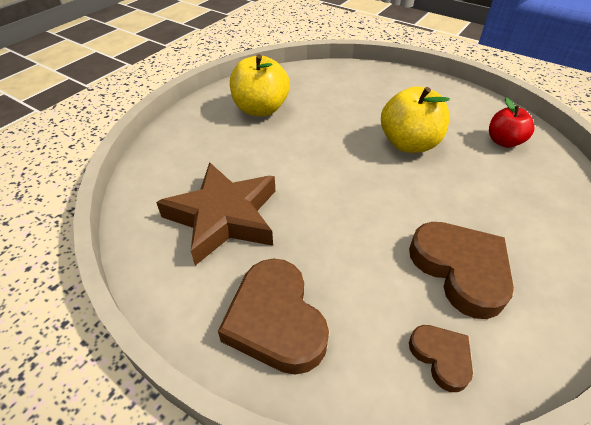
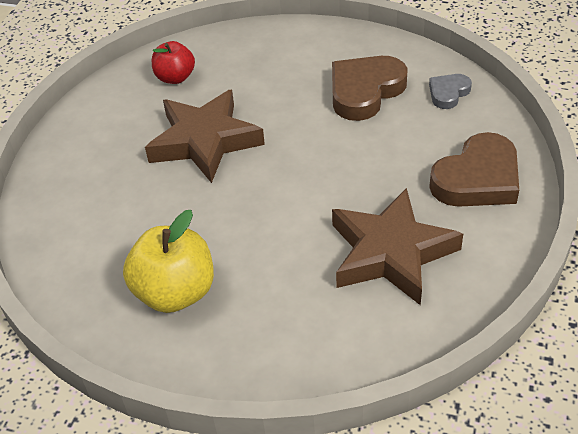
camera: 105 degrees left, 0 degrees up
(409, 144) = (204, 141): yellow apple -> brown star
(441, 357) = (448, 93): brown heart -> grey heart

